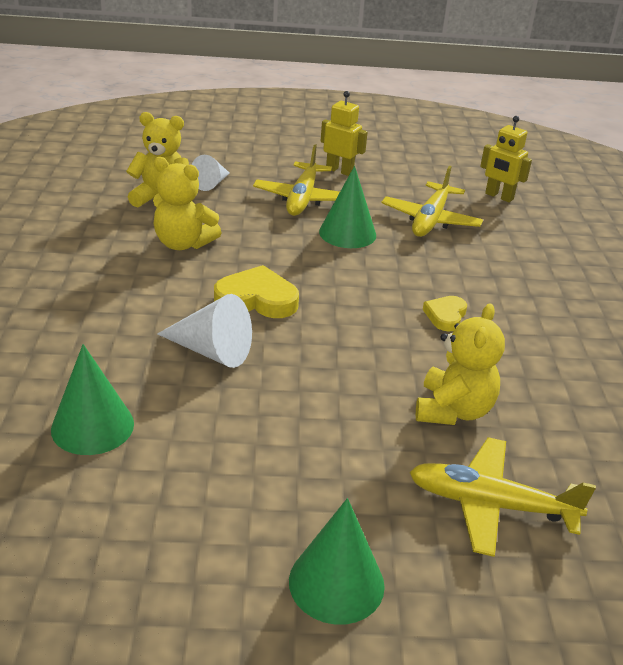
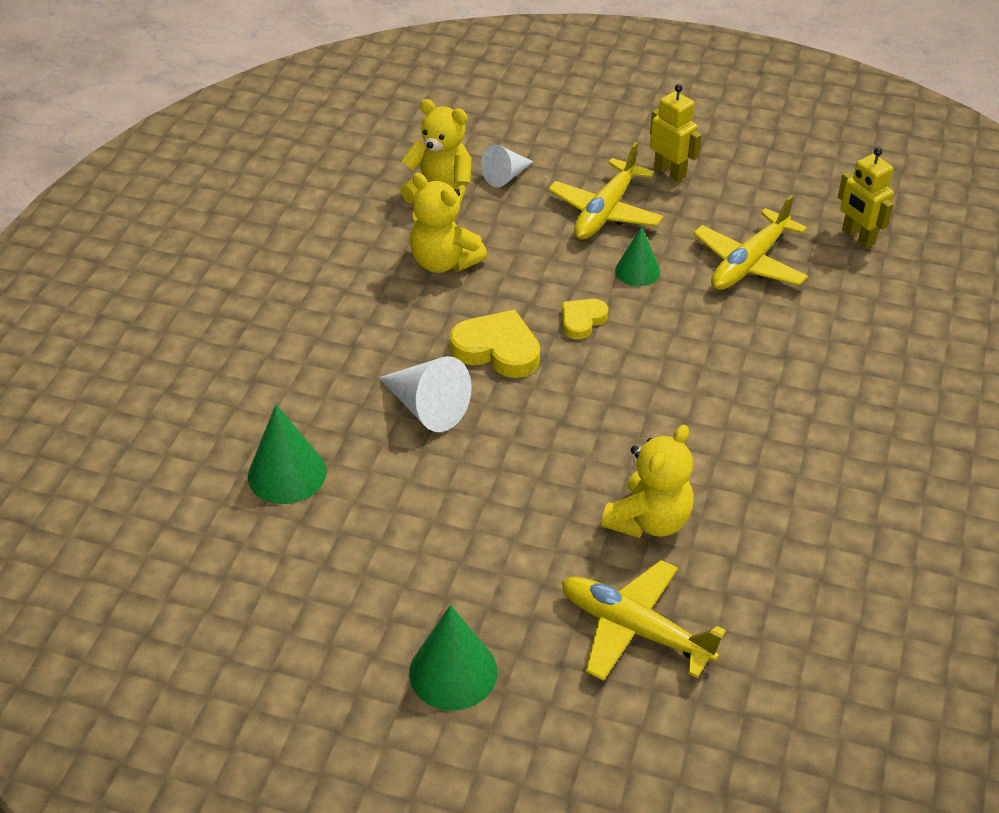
camera: 20 degrees right, 10 degrees up
(347, 233) = (637, 271): green cone -> green cone, size x0.66
(445, 316) = (699, 403): yellow heart -> yellow heart (582, 320)

